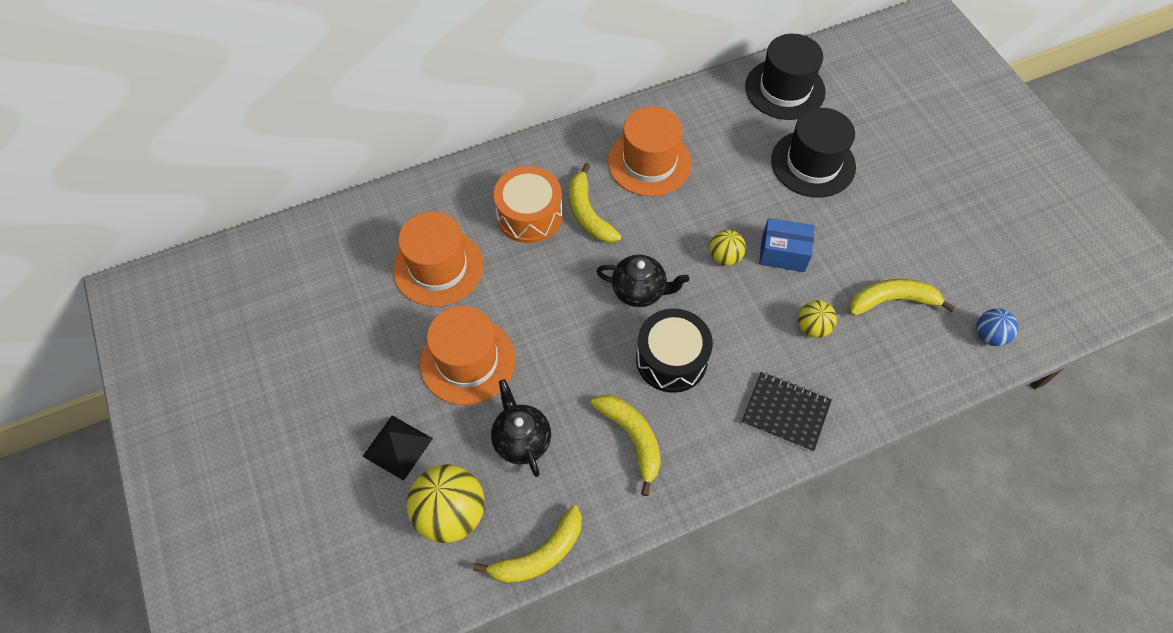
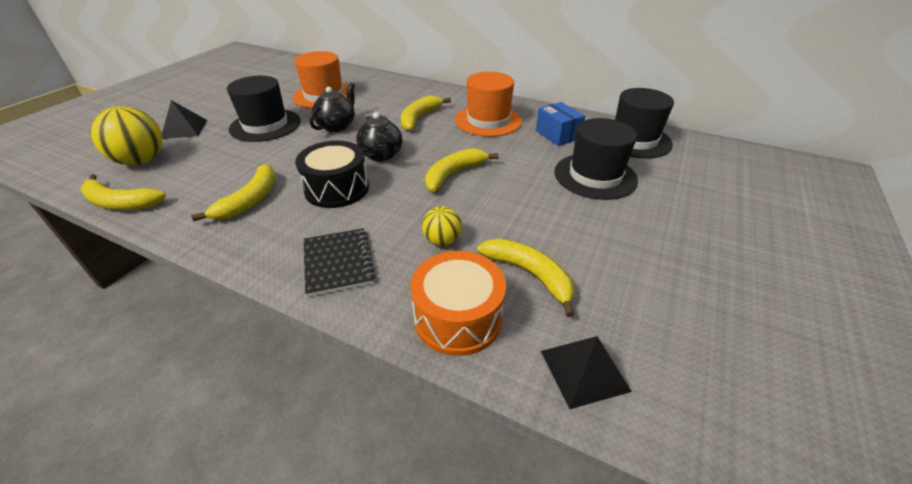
camera: 50 degrees right, 20 degrees down
(467, 361) = (265, 125): orange hat -> black hat
(521, 440) = (217, 162): black teapot -> black teapot (337, 126)
(529, 215) = (393, 104): orange drum -> orange drum (458, 317)
(724, 257) = (454, 174): yellow ball -> yellow banana
(783, 253) = (493, 197): blue box -> blue box (557, 135)
(989, 335) = (584, 370): blue ball -> black pyramid

